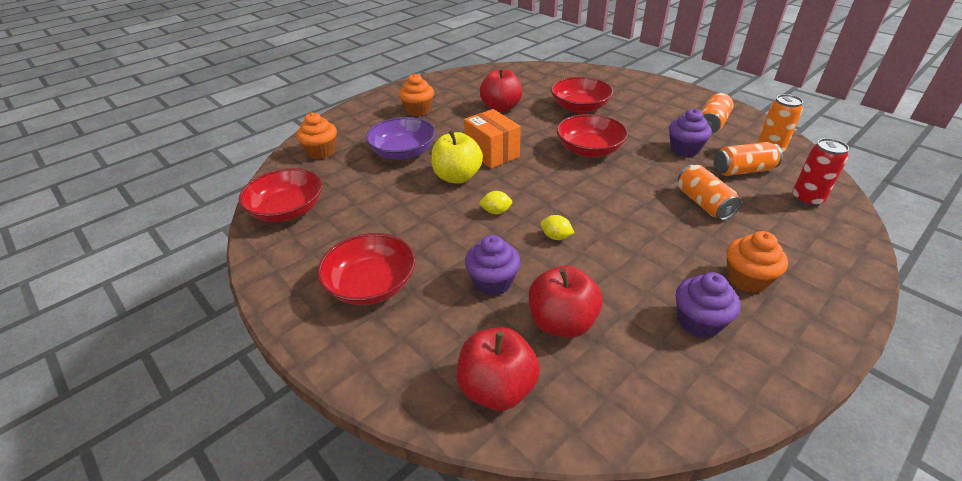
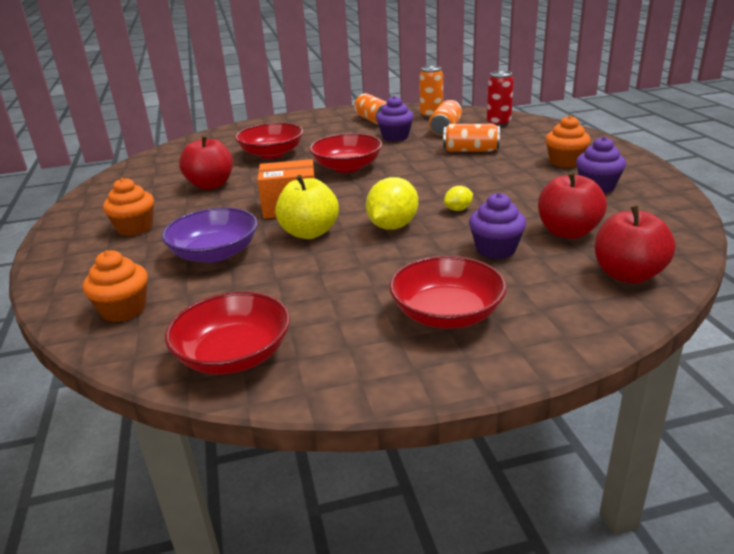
camera: 60 degrees left, 10 degrees down
(496, 211) = (392, 226): yellow lemon -> yellow lemon, size x1.96

